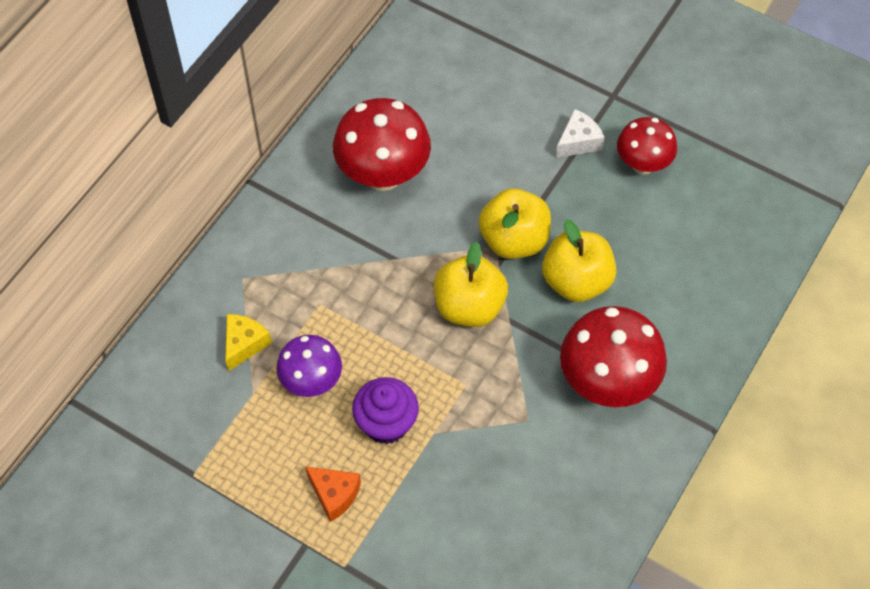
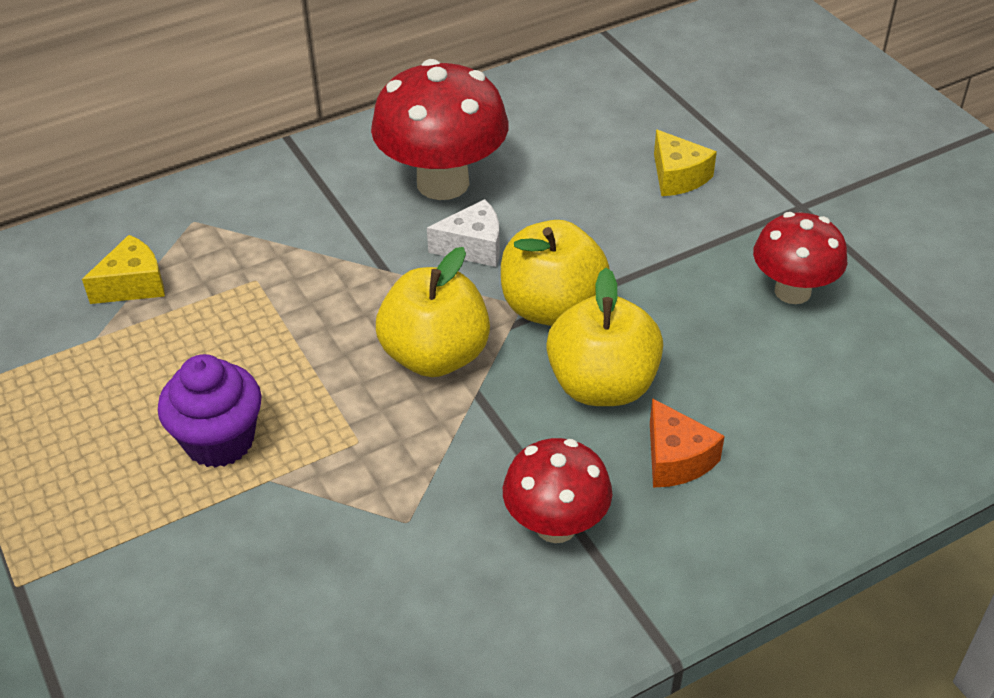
camera: 30 degrees right, 15 degrees down
(311, 382) = (172, 355): purple mushroom -> none
(334, 494) = (83, 493): orange cheese -> orange cheese (676, 459)
(526, 104) = (678, 177): none -> yellow cheese
(578, 142) = (718, 237): white cheese -> white cheese (473, 247)
(607, 382) = (556, 525): red mushroom -> red mushroom, size x0.62

